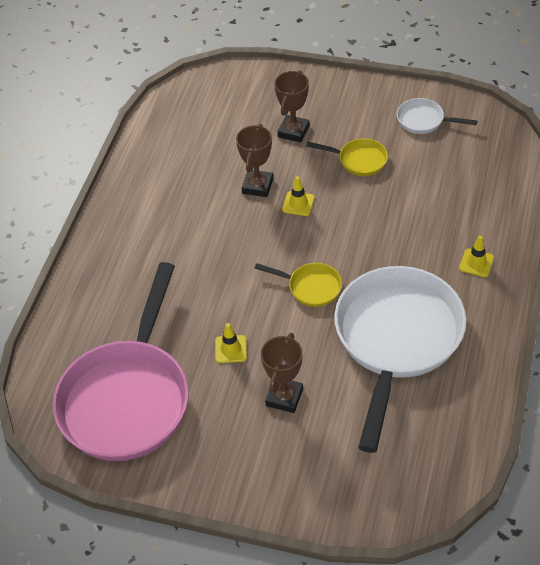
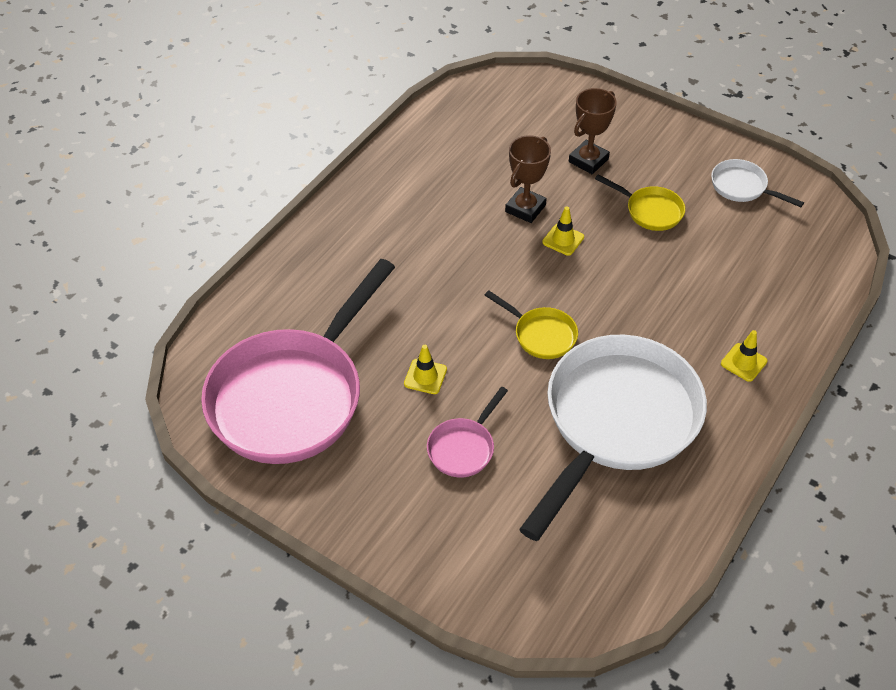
camera: 15 degrees right, 0 degrees up
(284, 397) = (463, 447): brown trophy -> pink pan

